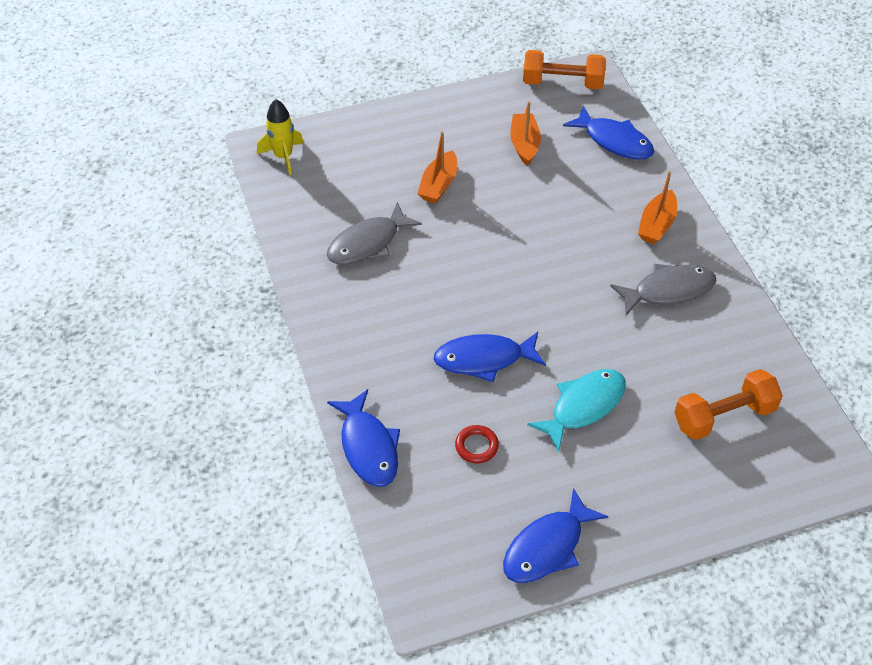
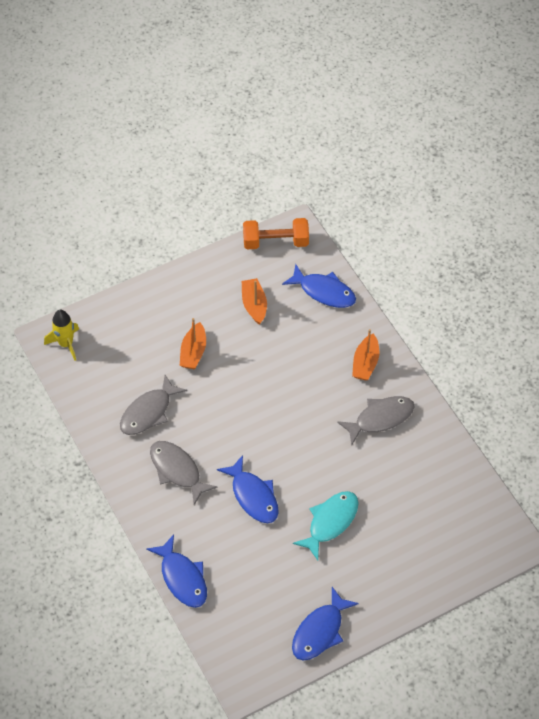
camera: 10 degrees left, 5 degrees up
(390, 315) = (177, 470): none -> grey fish
(476, 446) = (259, 565): red ring -> none
(484, 359) = (253, 496): blue fish -> blue fish turned 105 degrees counterclockwise
(724, 416) = (430, 514): orange dumbbell -> none

